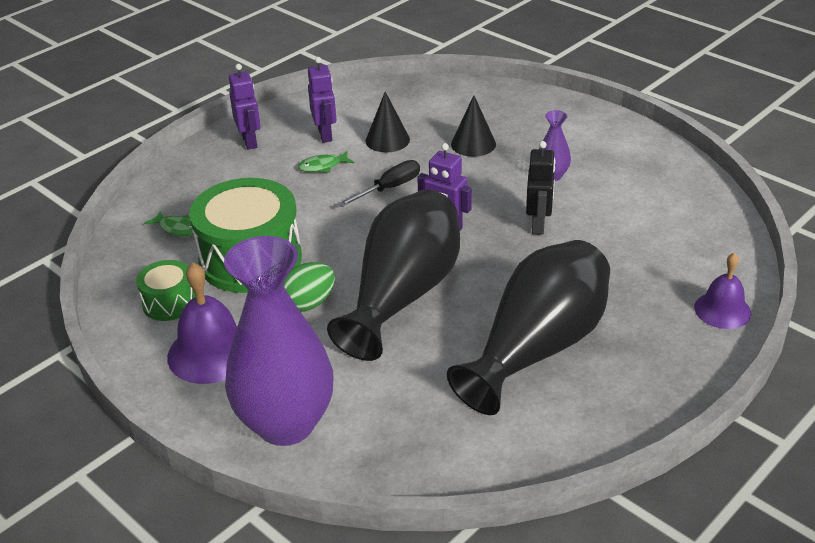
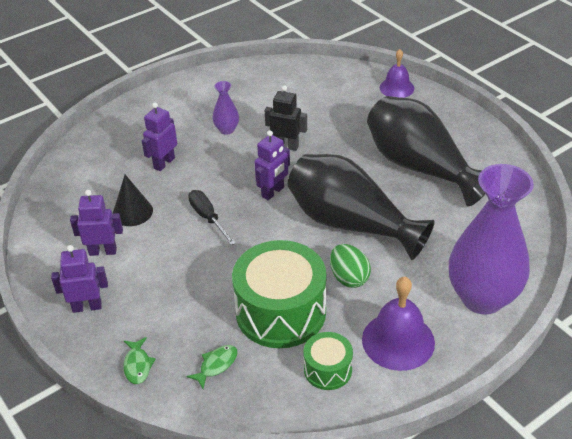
camera: 80 degrees left, 5 degrees up
(323, 166) = (156, 256): green fish -> green fish (137, 365)
(473, 144) = (164, 163): black cone -> purple robot

